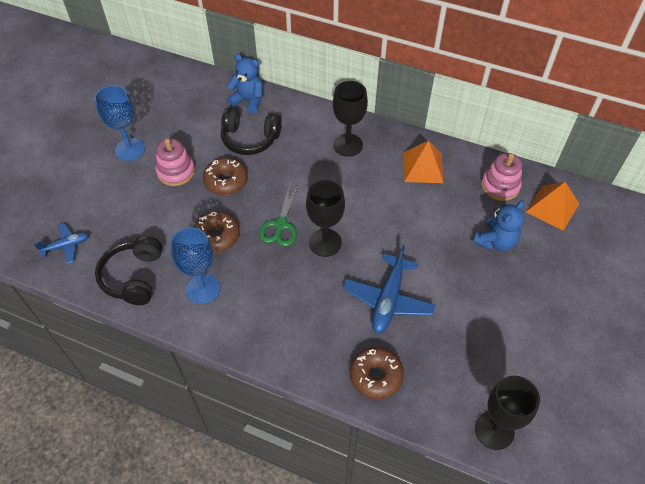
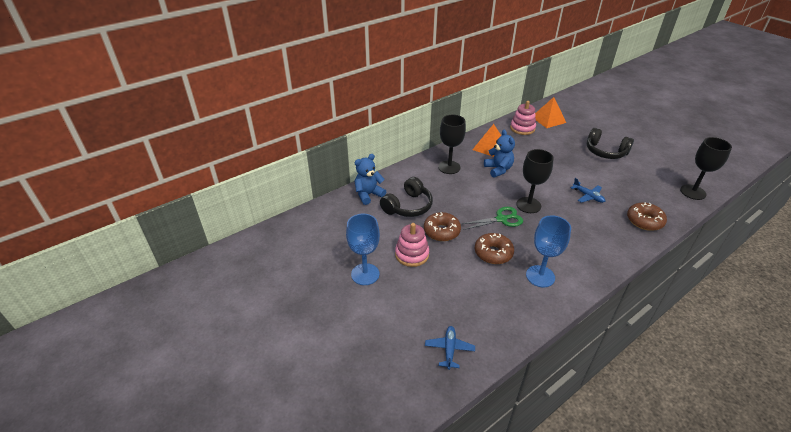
camera: 60 degrees left, 15 degrees down
(133, 277) = (508, 313): black headphones -> black headphones (605, 152)
(281, 225) = (501, 219): green scissors -> green scissors turned 60 degrees counterclockwise
(388, 300) = (588, 196): blue plane -> blue plane, size x0.58
(495, 241) = (562, 144): blue teddy bear -> blue teddy bear (498, 169)

